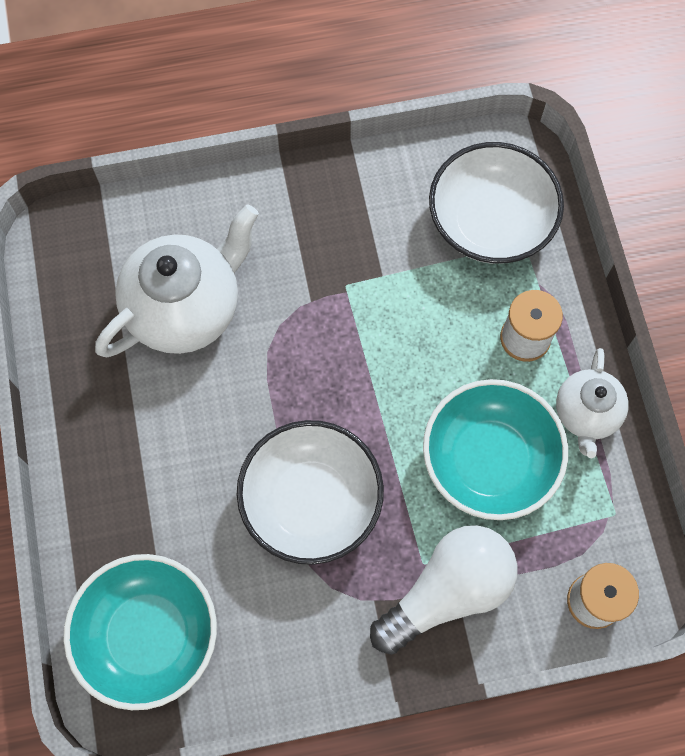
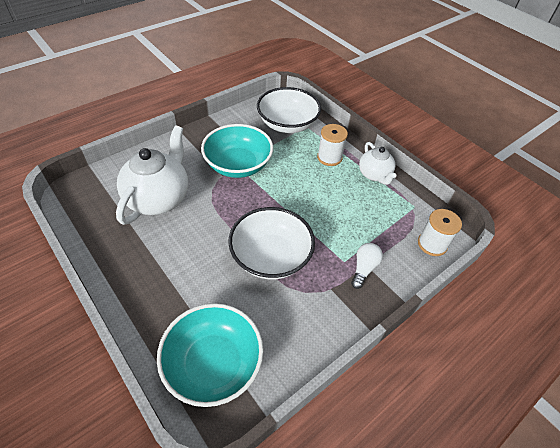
camera: 30 degrees left, 20 degrees down
(447, 591) = (364, 268): white light bulb -> white light bulb, size x0.53
(489, 460) = (345, 207): turquoise bowl -> turquoise bowl (238, 165)

